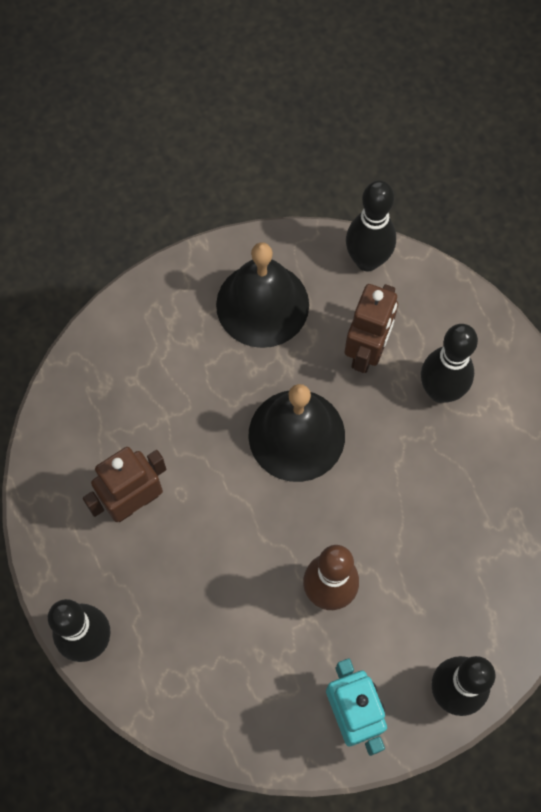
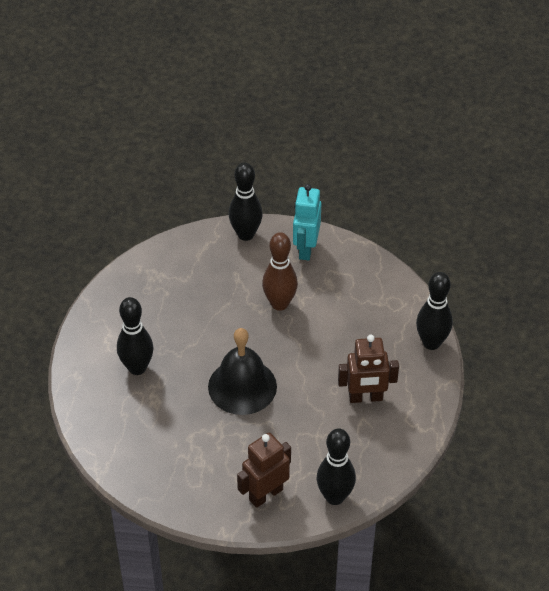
camera: 150 degrees left, 20 degrees down
(262, 304) = (210, 471): black bell -> none
(366, 351) = (164, 410): brown robot -> brown robot (265, 494)
(367, 260) = (120, 464): black bowling pin -> black bowling pin (335, 497)

